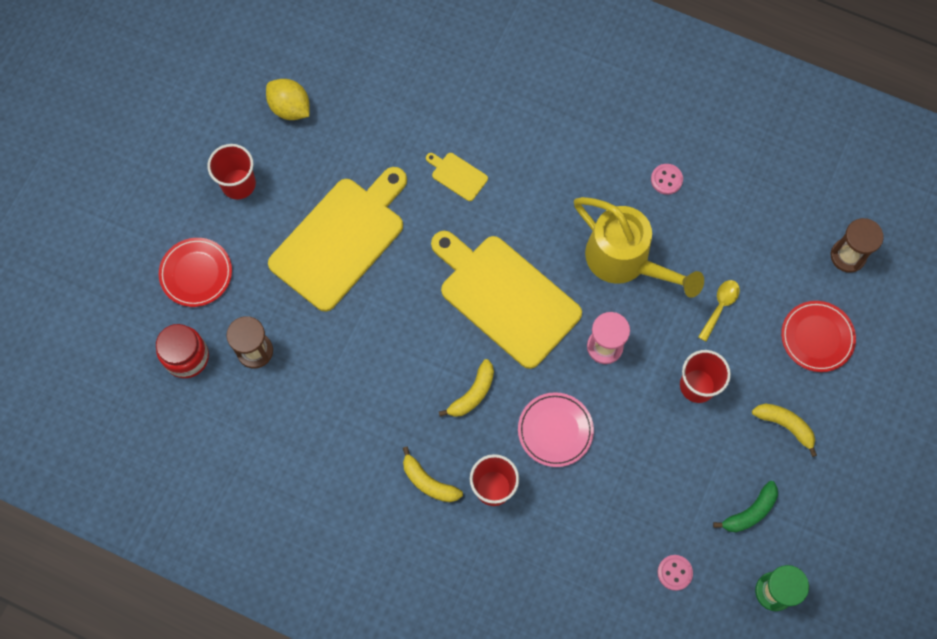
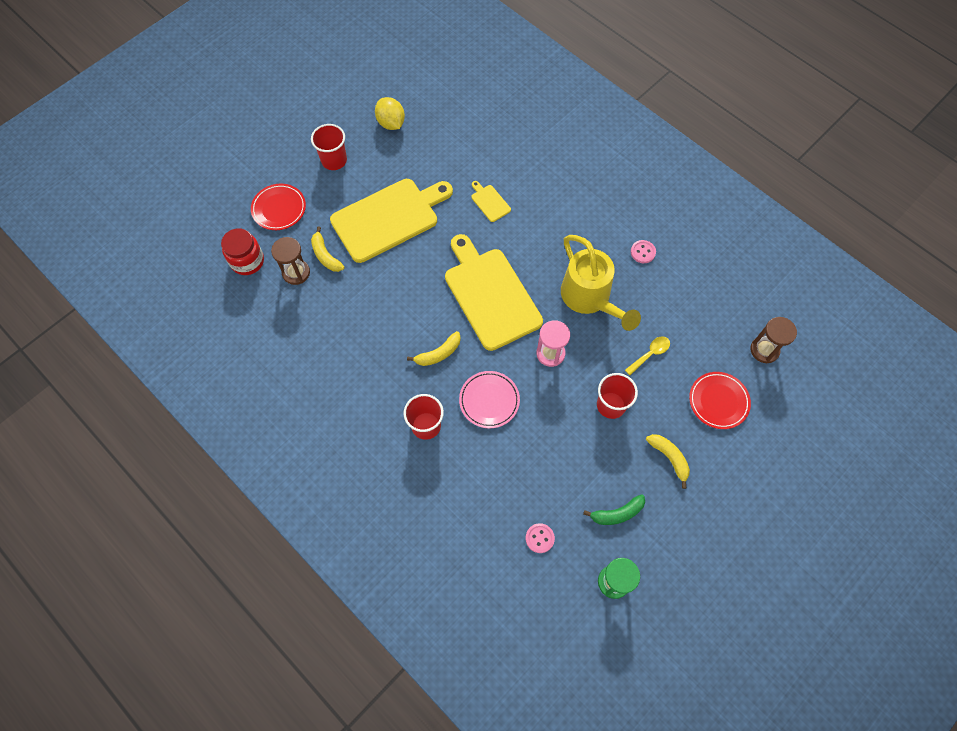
camera: 20 degrees right, 5 degrees down
(428, 482) = (380, 405): yellow banana -> yellow banana (325, 255)

